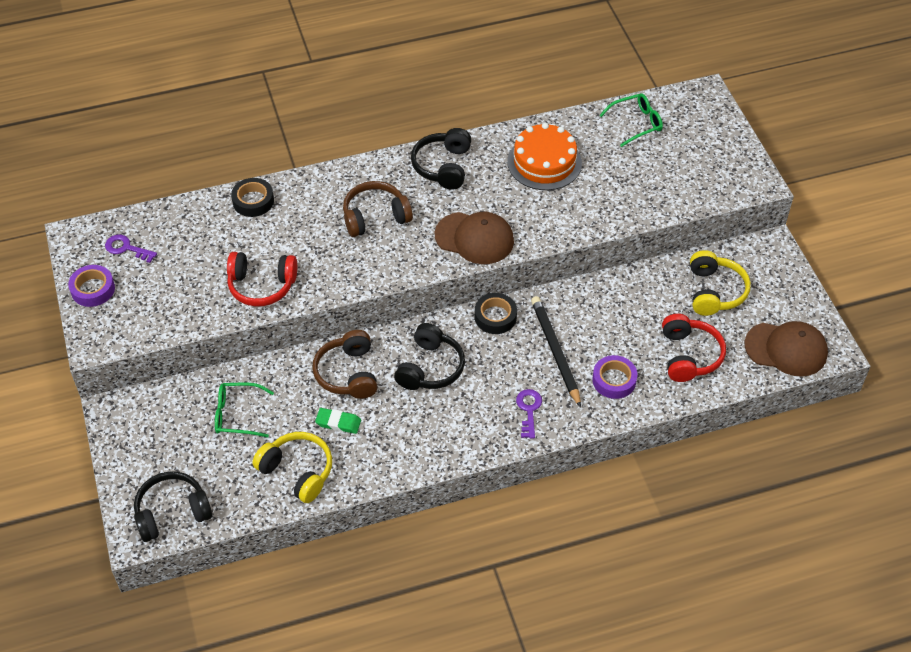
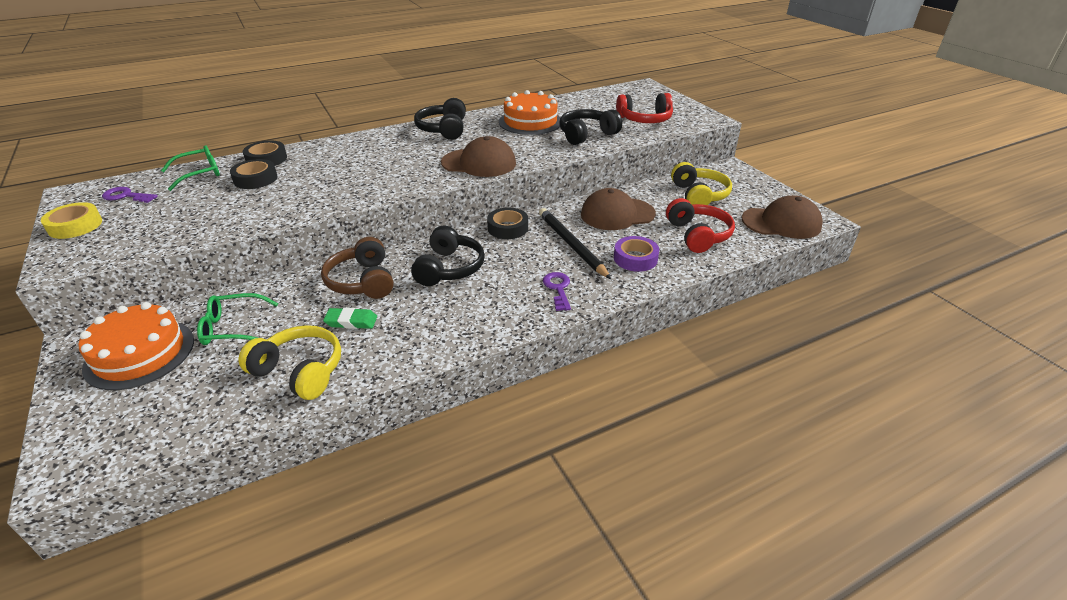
camera: 10 degrees left, 15 degrees down
(93, 289) = (75, 226): purple tape -> yellow tape
(165, 433) = (140, 354): none -> orange cake
(172, 512) = (124, 436): black headphones -> black headphones (586, 135)
(246, 236) = (255, 179): none -> black tape
(262, 285) = (266, 207): red headphones -> red headphones (644, 120)
(375, 217) = (384, 159): brown headphones -> none
(614, 311) = (617, 214): none -> brown cap
(636, 123) = (598, 100): green glasses -> green glasses (199, 174)

